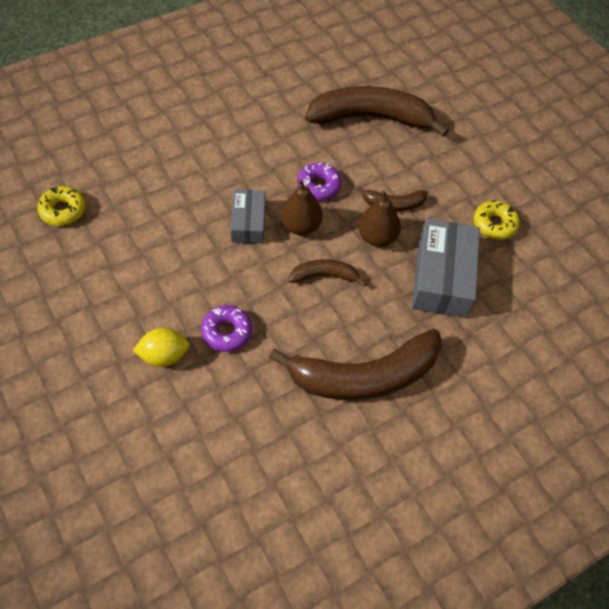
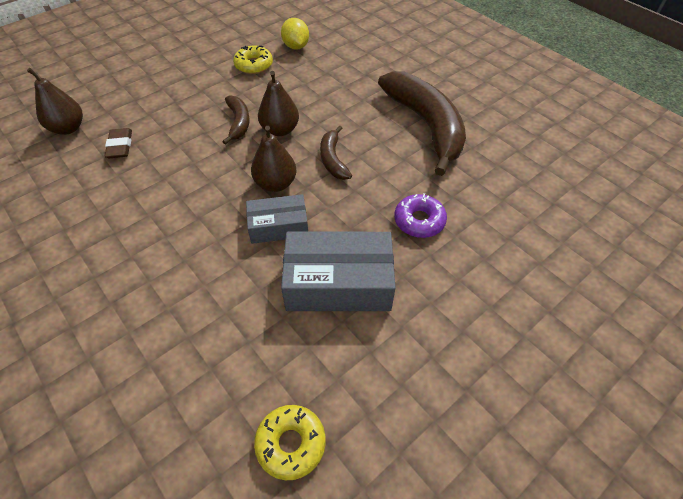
camera: 95 degrees left, 5 degrees down
(164, 356) = (466, 267): yellow lemon -> yellow lemon (296, 46)
(318, 186) = (220, 176): purple donut -> none
(371, 118) = (120, 146): brown banana -> brown eraser
(401, 83) = (68, 128): none -> brown pear
(442, 277) = (316, 90): grey box -> grey box (338, 283)

